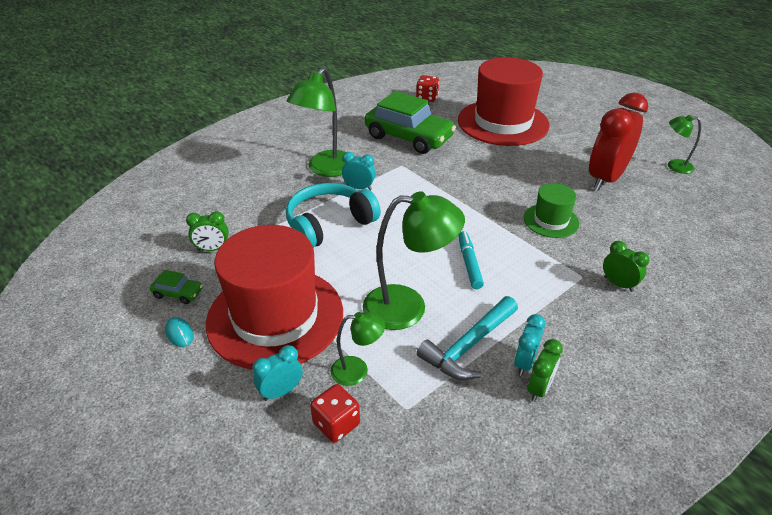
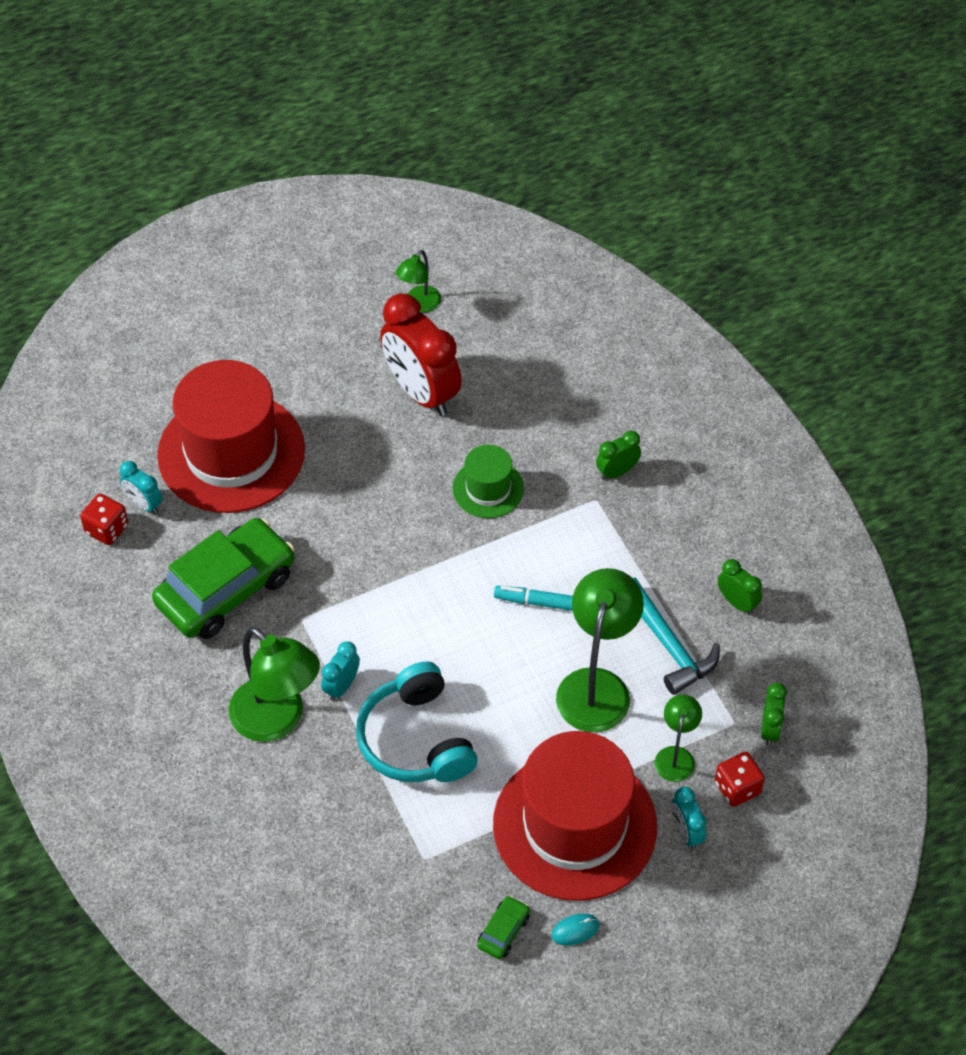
camera: 75 degrees left, 15 degrees up
(212, 249) = (426, 887): green clock -> green clock (770, 729)
(524, 363) = (703, 603): turquoise clock -> turquoise clock (144, 504)

